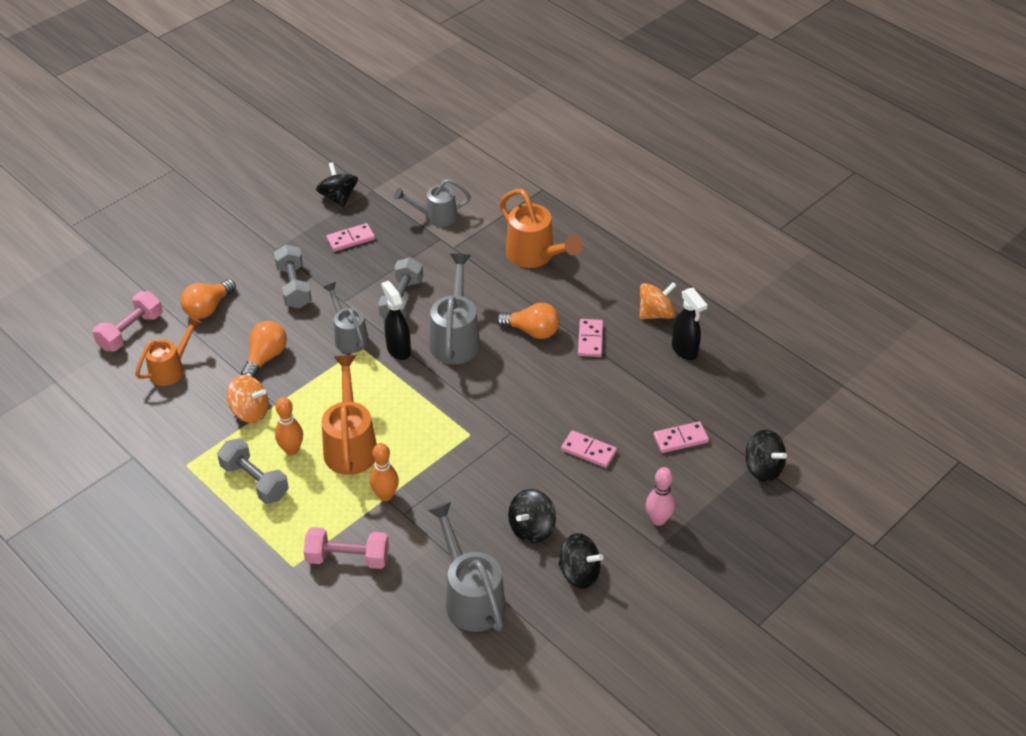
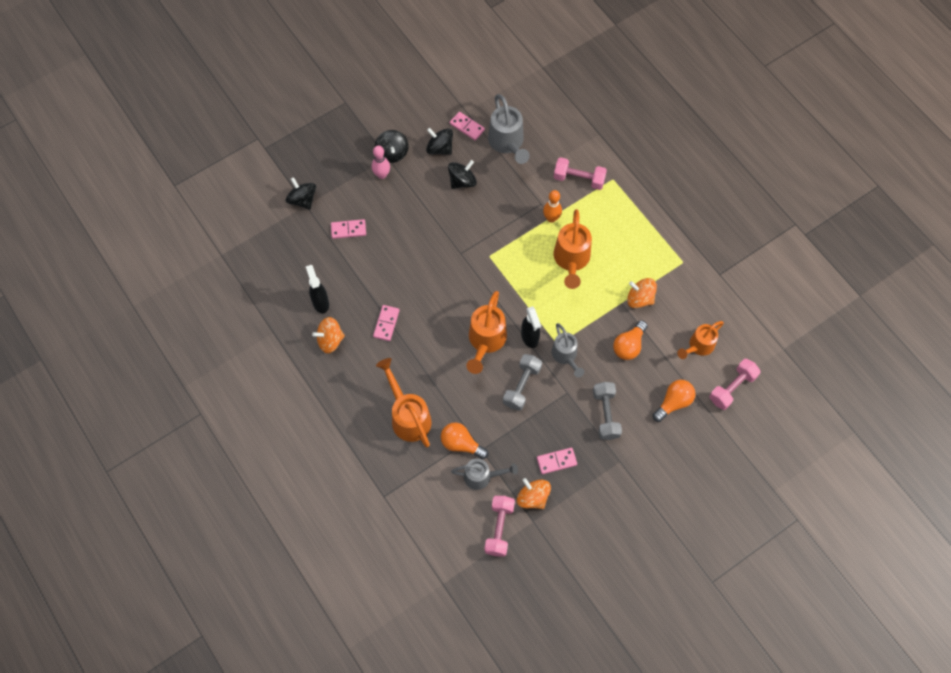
camera: 170 degrees left, 20 degrees up
(255, 481) = (636, 242): grey dumbbell -> none
(291, 450) = (611, 262): orange bowling pin -> none
(338, 197) = (563, 516): black spinning top -> black spinning top (392, 153)
(375, 207) = (533, 497): none -> orange spinning top
(409, 180) = (499, 528): none -> pink dumbbell
(456, 338) = (485, 341): grey watering can -> orange watering can
(532, 331) = (427, 338): orange light bulb -> orange light bulb (461, 444)
(588, 451) = (412, 230): pink domino -> pink domino (467, 127)

